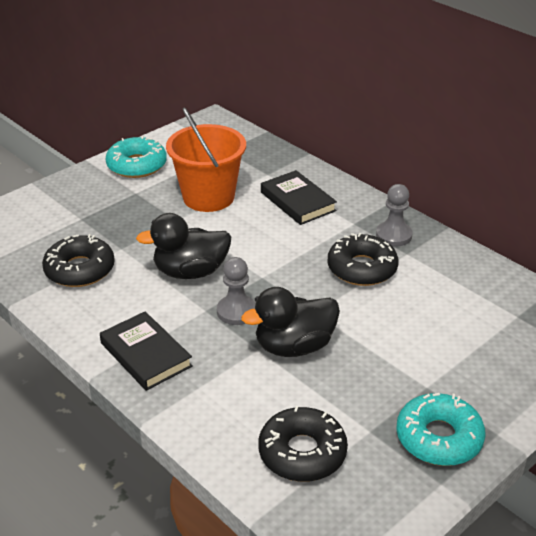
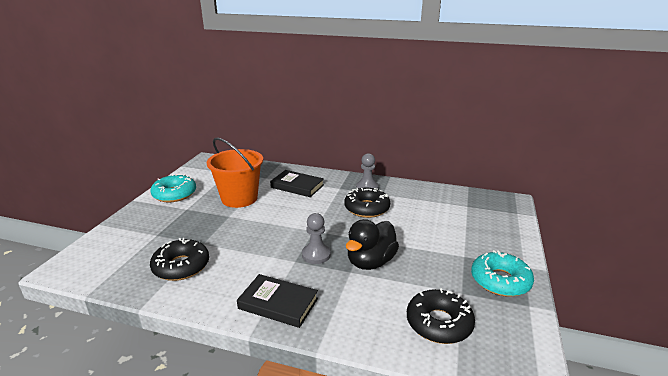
camera: 30 degrees left, 10 degrees down
(190, 272) = (264, 242): black duck -> none

